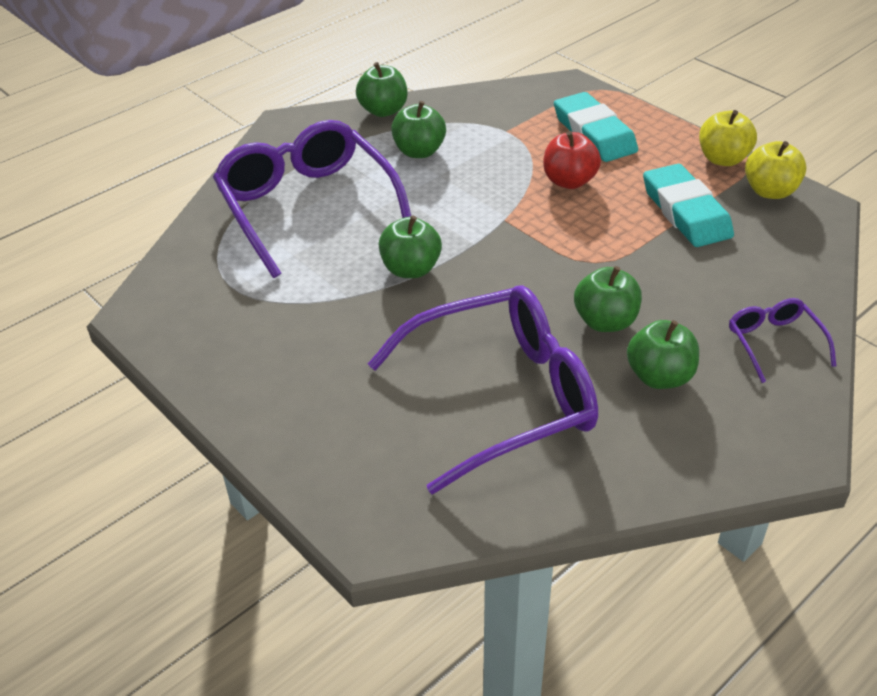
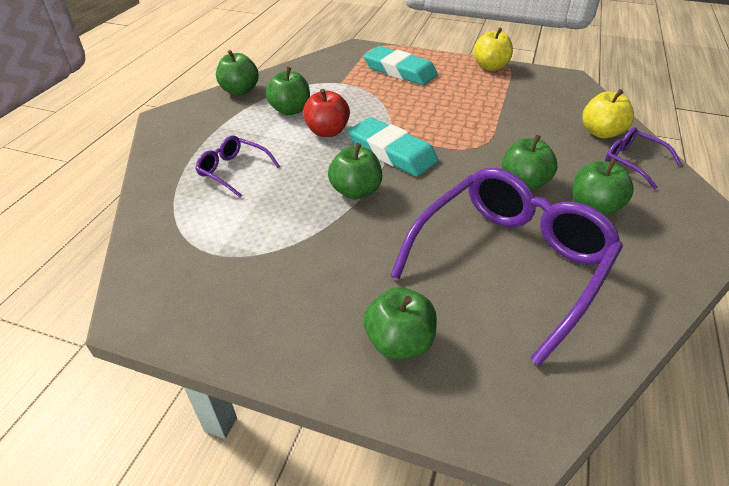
camera: 30 degrees left, 0 degrees up
(307, 207) = (233, 171): purple glasses -> purple glasses, size x0.46
(328, 424) = (399, 342): none -> green apple
(569, 181) = (412, 102): red apple -> red apple (327, 131)
(685, 212) = (500, 101): turquoise eraser -> turquoise eraser (392, 152)
(770, 191) = (534, 77): yellow apple -> yellow apple (601, 133)

